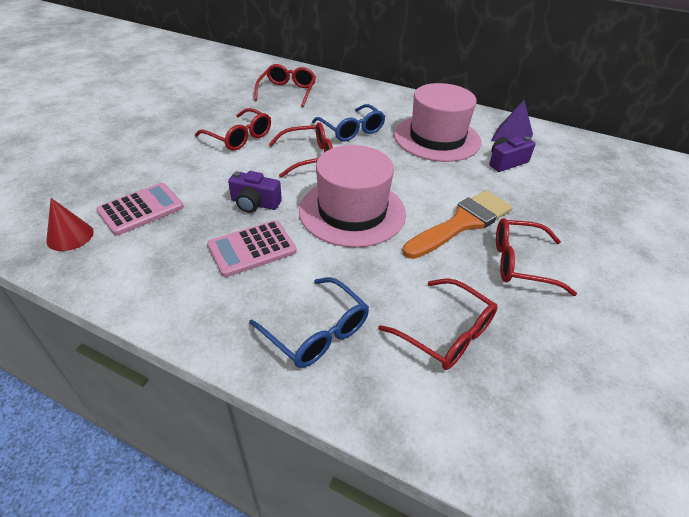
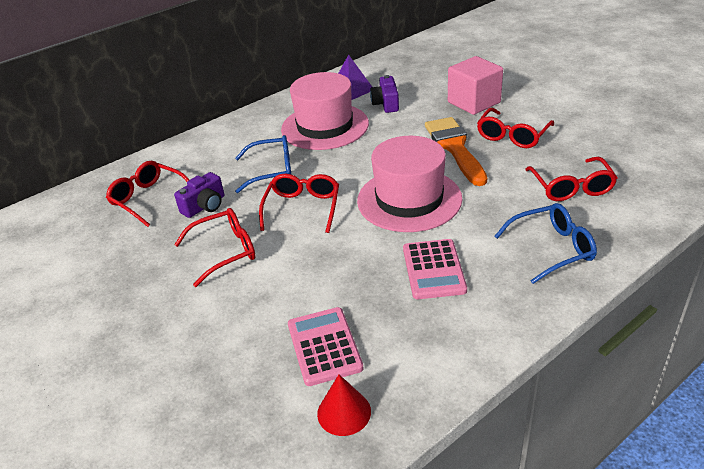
camera: 60 degrees left, 5 degrees down
(255, 203) = (363, 258): purple camera -> purple camera (205, 206)
(446, 333) = (571, 187): red glasses -> red glasses turned 105 degrees clockwise
(565, 220) = (474, 102): none -> pink cube

